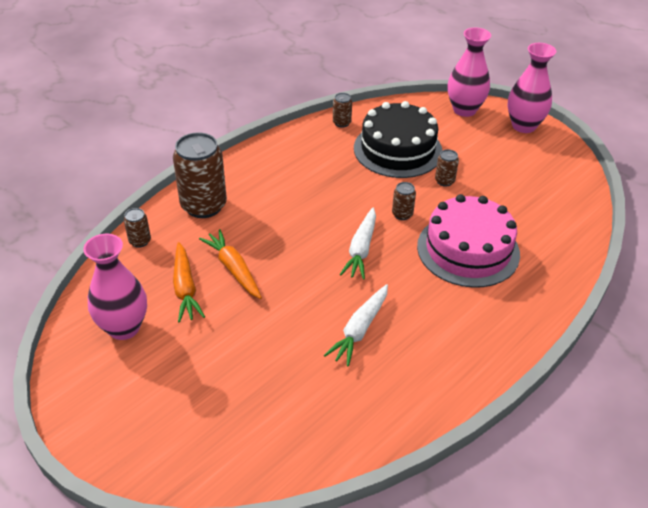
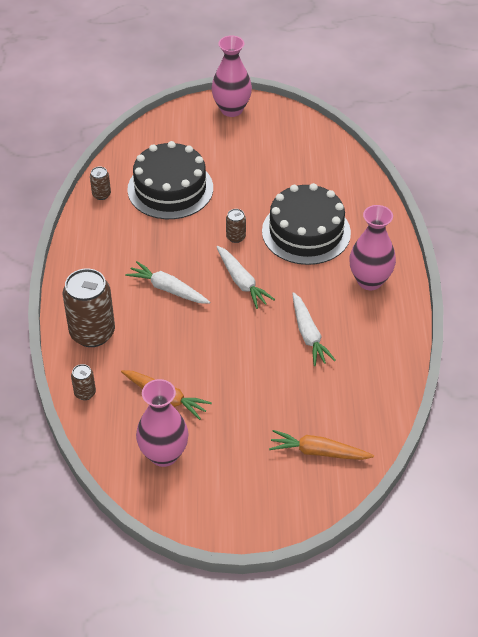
camera: 45 degrees left, 5 degrees up
(233, 269) = (178, 360): orange carrot -> orange carrot (318, 452)
(298, 215) = (168, 289): none -> white carrot
(444, 181) = (232, 191): brown can -> none
(464, 110) = (176, 123): pink vase -> pink vase (369, 281)
(468, 250) = (306, 232): pink cake -> black cake

